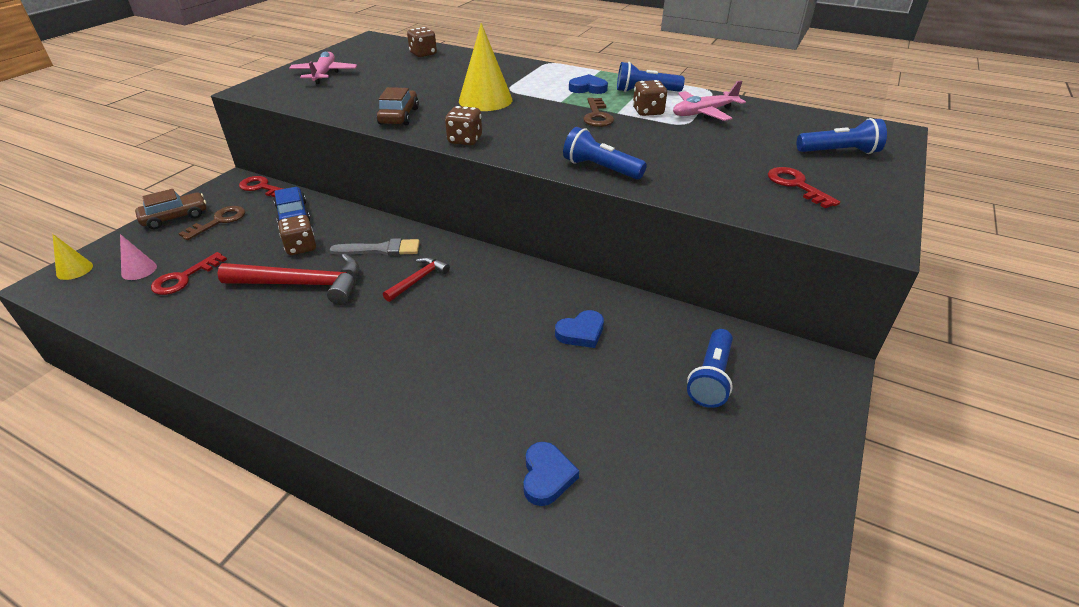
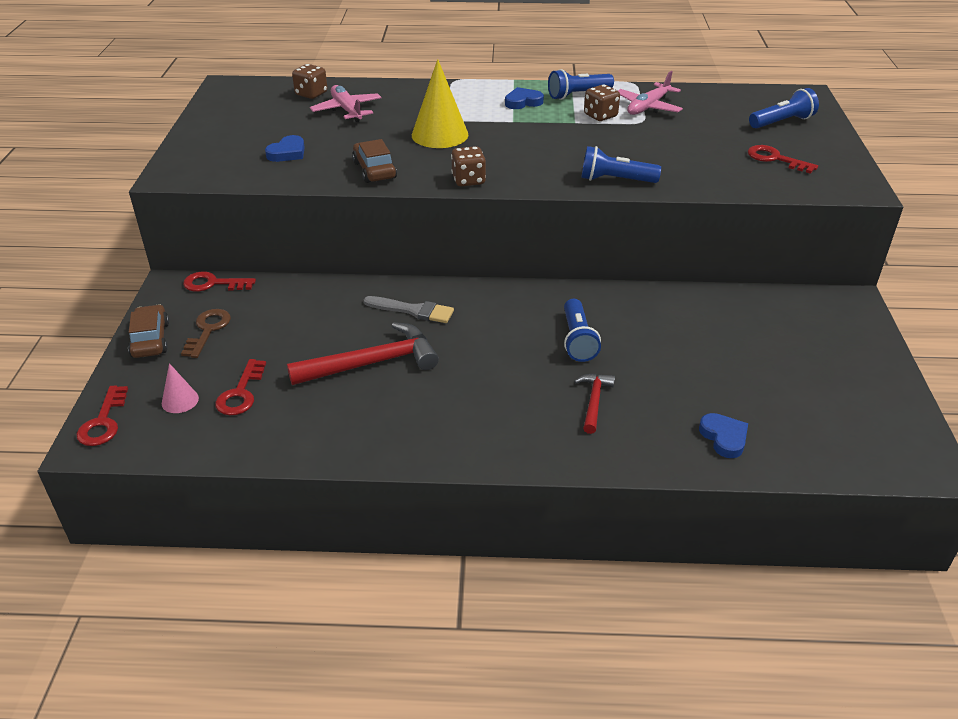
camera: 25 degrees left, 0 degrees up
(74, 270) = (103, 422): yellow cone -> red key
(175, 217) = (150, 339): brown car -> brown car turned 45 degrees counterclockwise
(293, 214) = (282, 302): blue car -> none
(301, 247) = (330, 331): brown dice -> none
(324, 74) = (230, 139): pink plane -> pink plane (347, 110)
(381, 249) = (413, 310): grey brush -> grey brush turned 45 degrees clockwise
(418, 280) = (478, 327): red hammer -> red hammer (594, 401)
(581, 332) = (657, 329): blue heart -> blue heart (287, 153)
(597, 116) = (561, 129): brown key -> none
(711, 378) = (779, 333): blue flashlight -> blue flashlight (577, 340)

